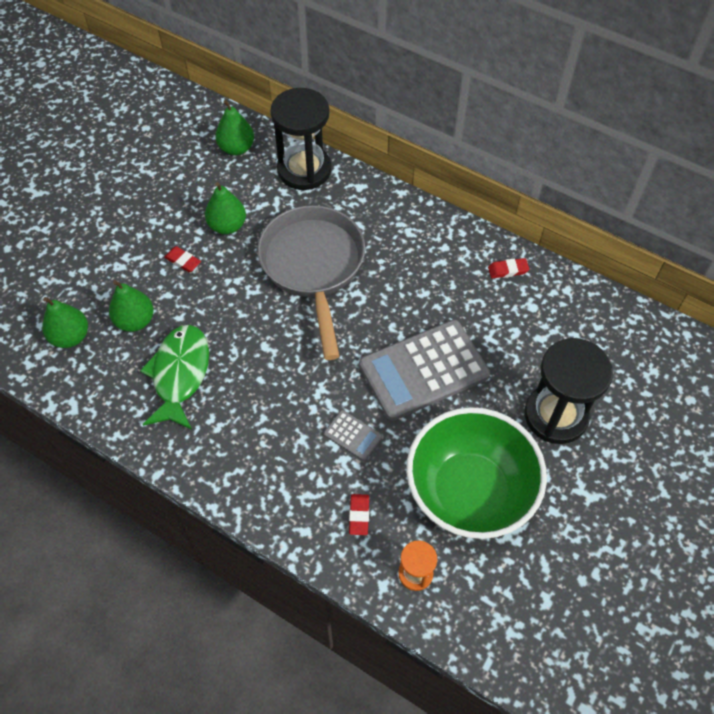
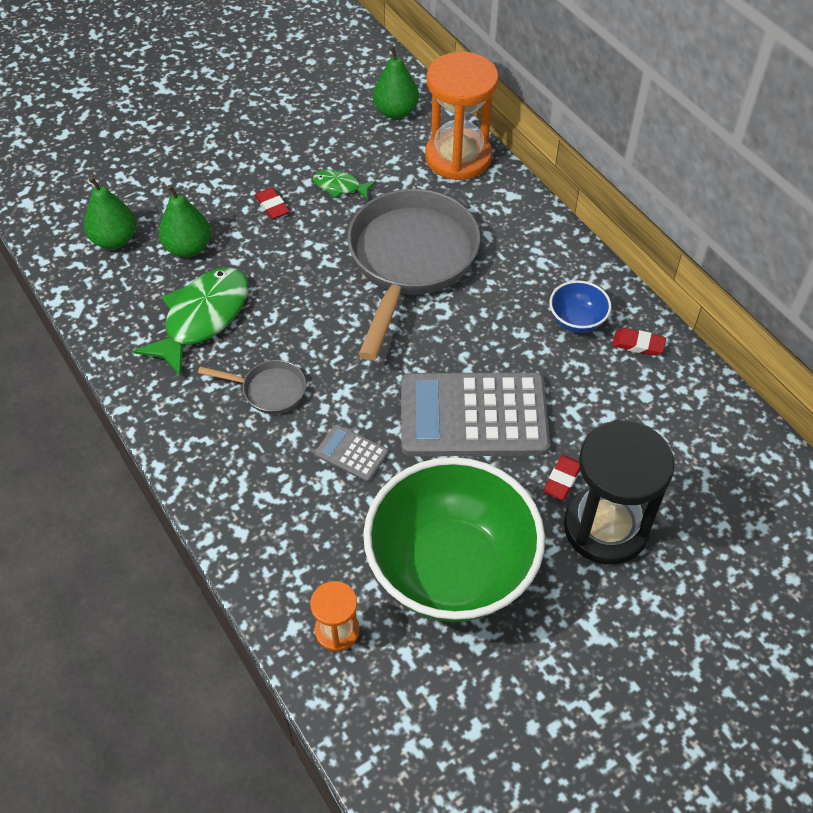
camera: 25 degrees right, 5 degrees down
(227, 226) = (340, 187): green pear -> green fish
(264, 411) = (269, 390): none -> grey pan
(304, 170) = (458, 157): black hourglass -> orange hourglass
(353, 435) = (351, 453): grey calculator -> grey calculator turned 150 degrees clockwise
(359, 515) = (309, 541): red eraser -> red eraser (562, 480)
(457, 268) = (577, 320): none -> blue bowl

